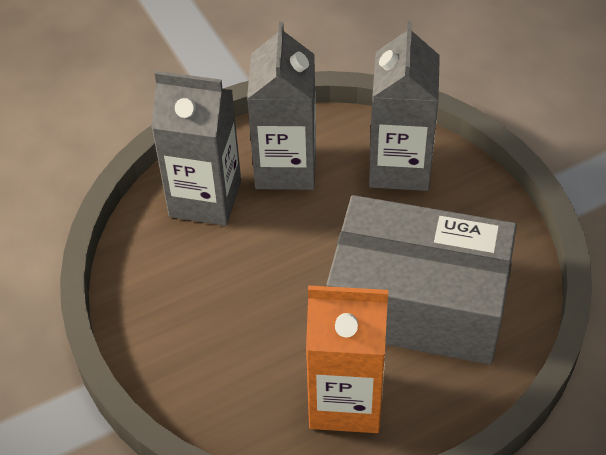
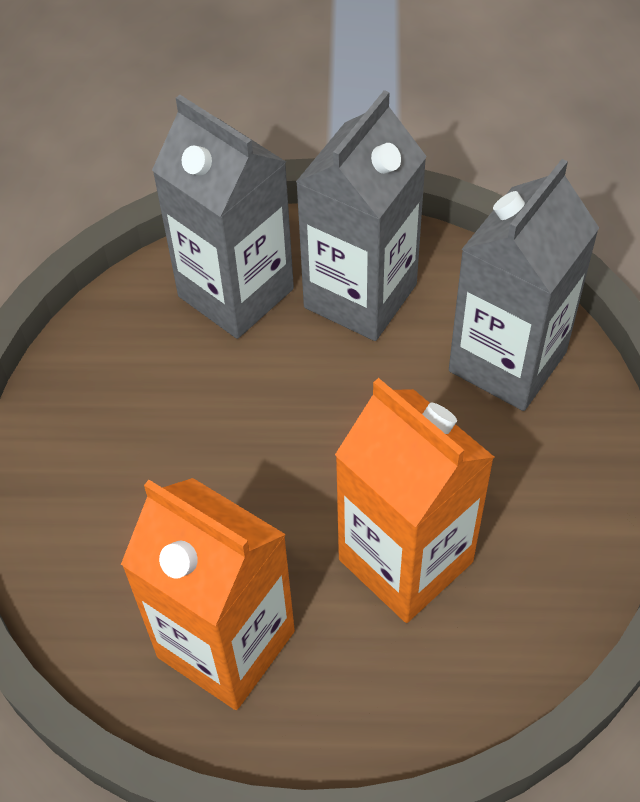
camera: 30 degrees right, 5 degrees up
(417, 303) = (405, 560): grey box -> orange carton

